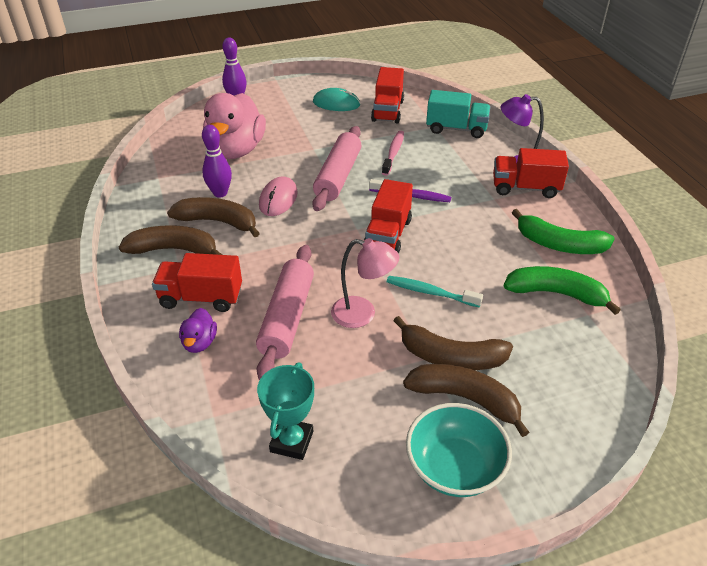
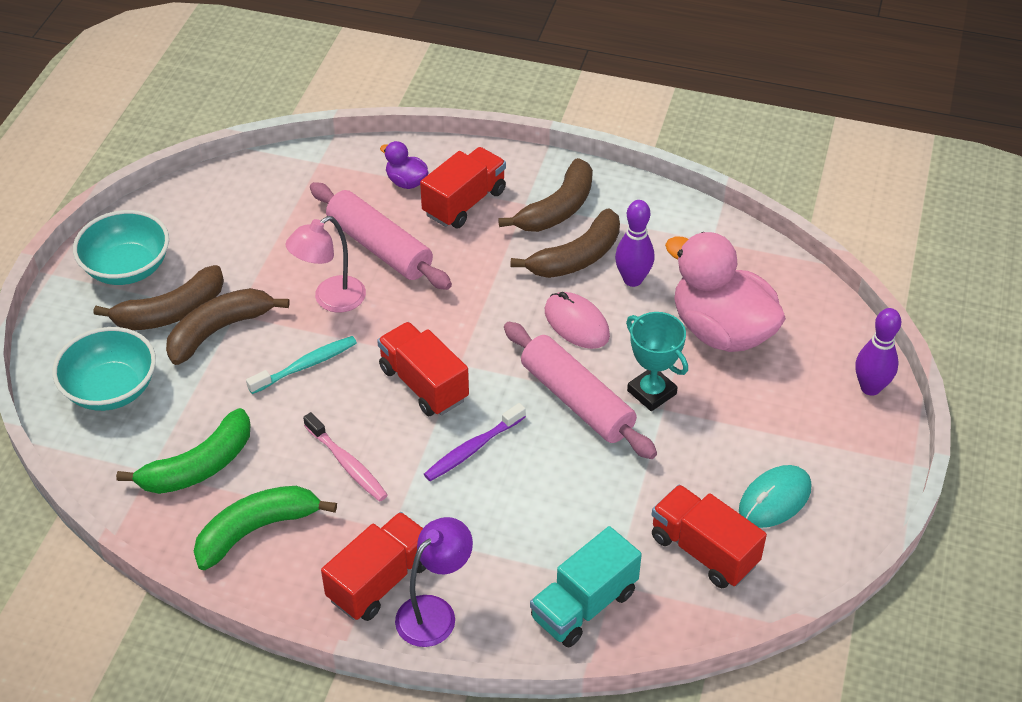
camera: 125 degrees right, 5 degrees up
(292, 441) = (249, 193): turquoise trophy -> turquoise trophy (651, 392)
(393, 153) = (582, 488): pink toothbrush -> pink toothbrush (347, 464)
(564, 381) = (111, 389): none -> turquoise bowl

